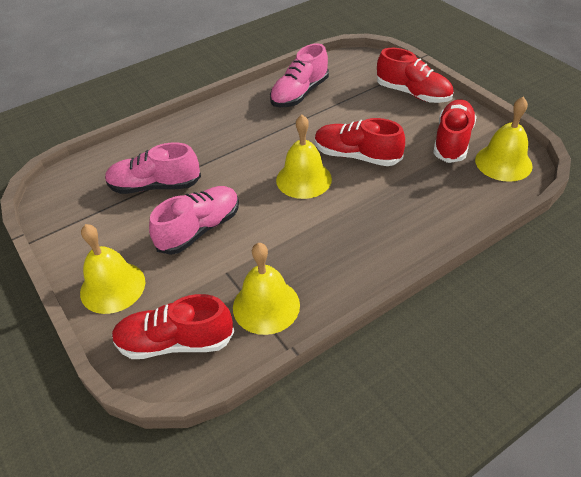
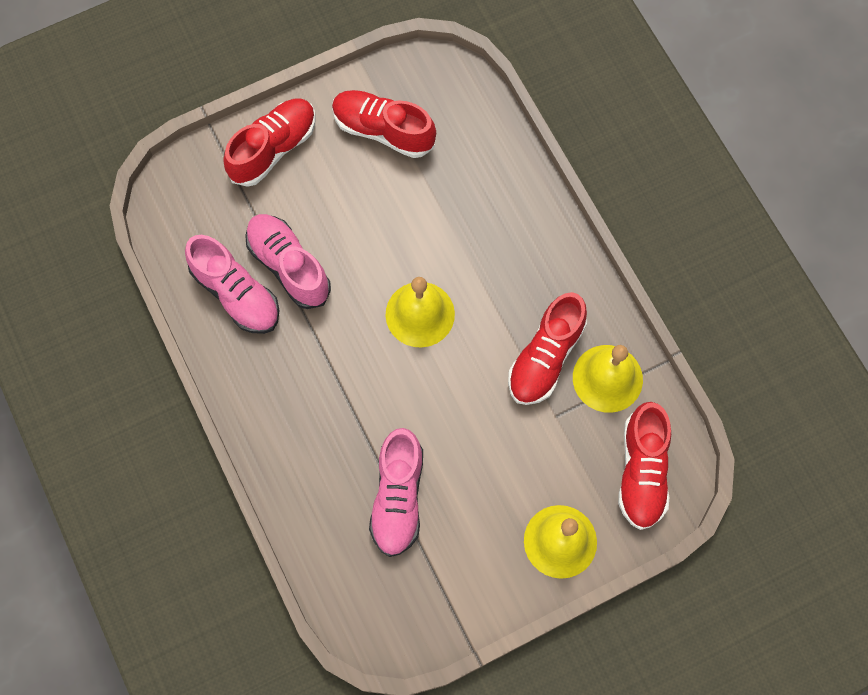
camera: 85 degrees left, 25 degrees up
(199, 229) = (486, 443): pink shoe -> pink shoe (289, 266)
(357, 156) = (388, 245): red shoe -> red shoe (545, 357)
(503, 162) = (434, 89): yellow bell -> none

